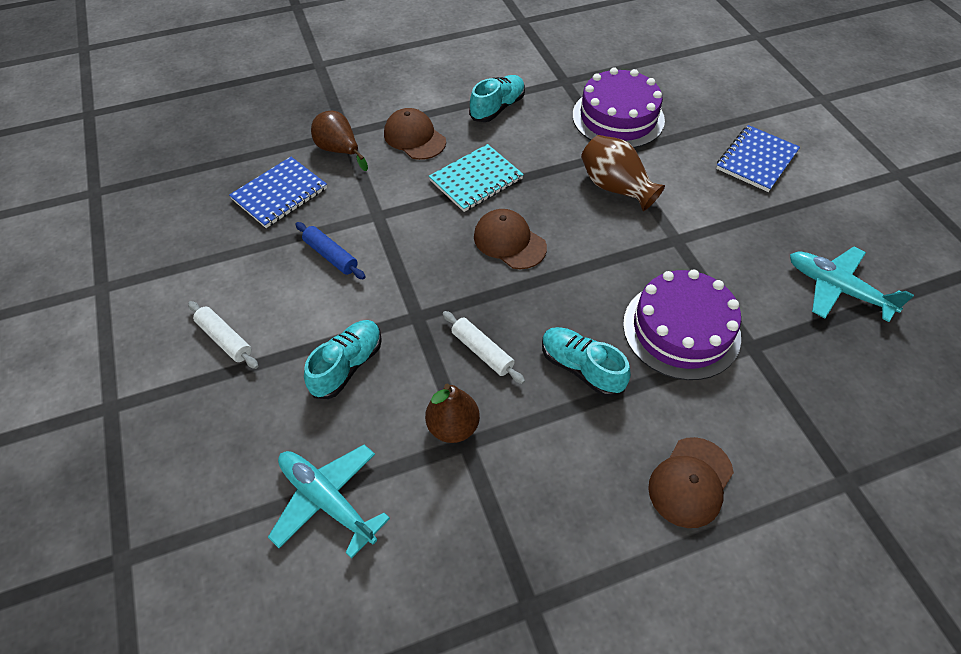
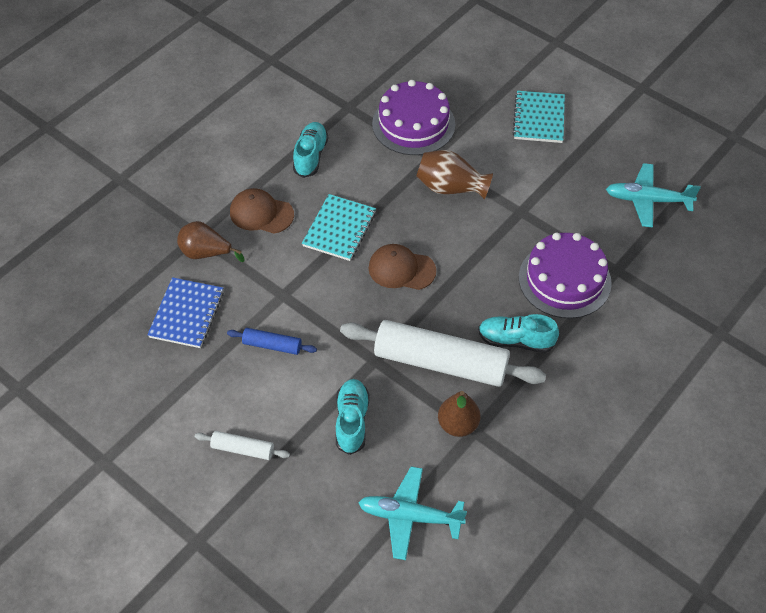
camera: 30 degrees left, 0 degrees up
(482, 351) = (440, 363): white rolling pin -> white rolling pin, size x2.23
(690, 482) = (631, 381): brown cap -> none
(756, 160) = (539, 118): blue notebook -> turquoise notebook

